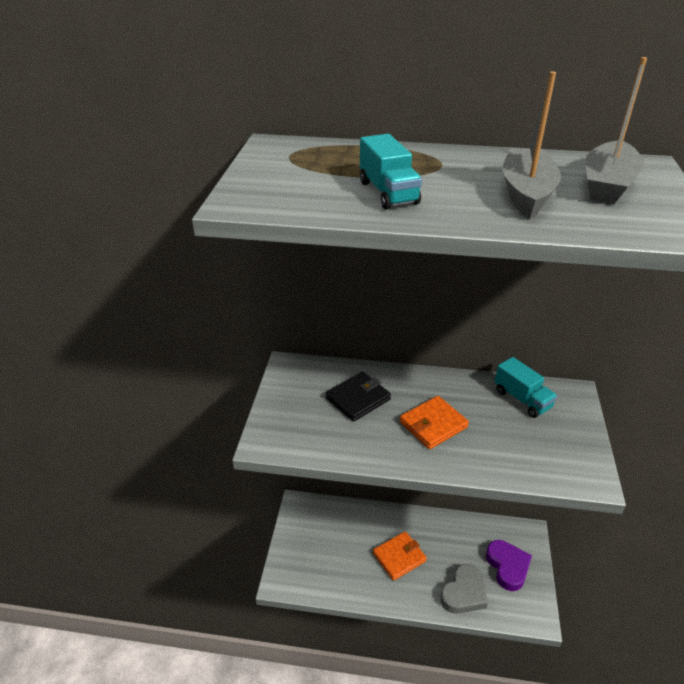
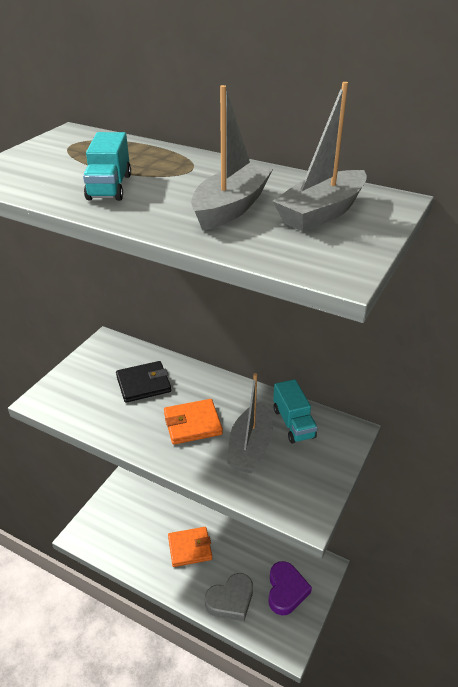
camera: 20 degrees right, 0 degrees up
(501, 432) = (250, 447): none -> grey boat

